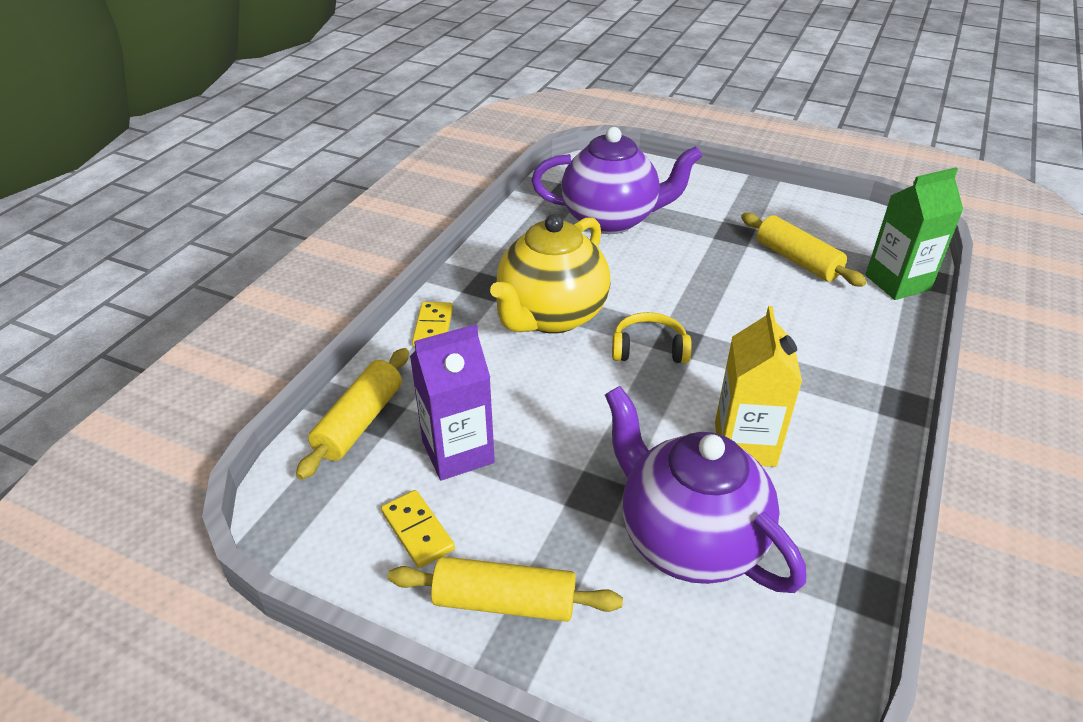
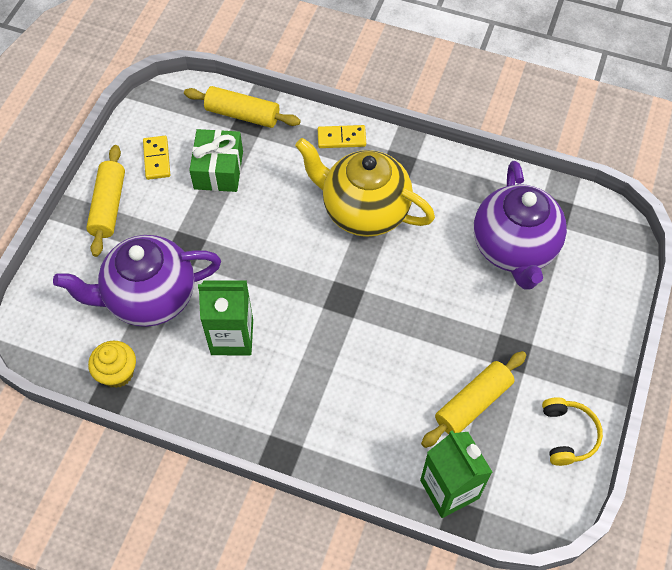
camera: 85 degrees right, 20 degrees up
(418, 530) = (157, 159): yellow domino -> yellow domino turned 60 degrees counterclockwise
(458, 452) = (218, 170): purple carton -> green gift
(649, 349) = (330, 278): yellow headphones -> yellow headphones (568, 435)
(688, 539) = (150, 298): purple teapot -> purple teapot turned 150 degrees counterclockwise
(745, 444) = (232, 337): yellow carton -> green carton
(827, 581) = (117, 373): none -> yellow cupcake

